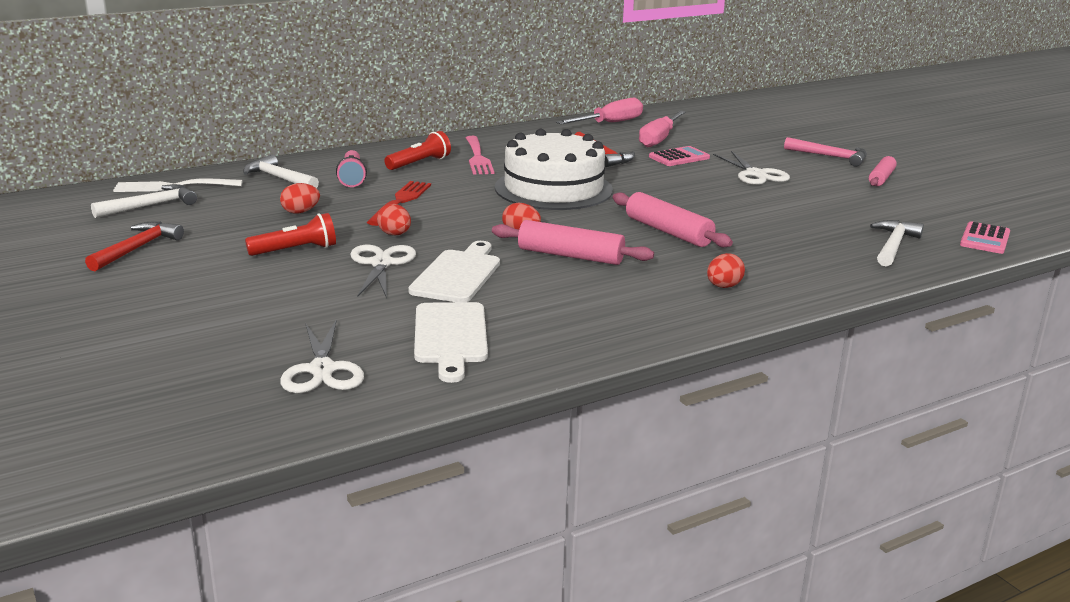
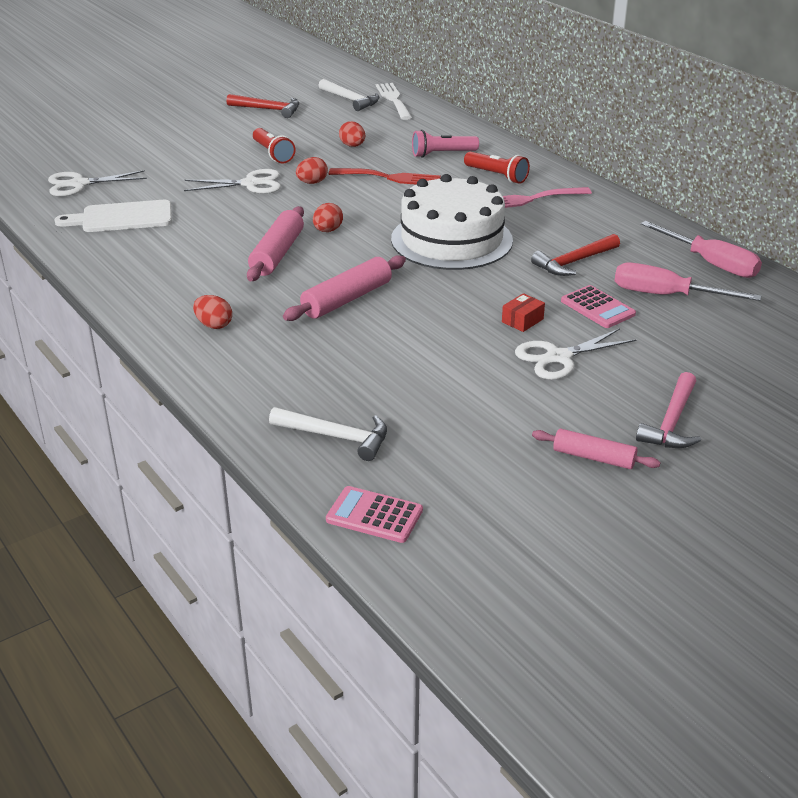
camera: 85 degrees right, 10 degrees up
(279, 178) = (428, 129): white hammer -> none
(457, 274) = (232, 212): white cutting board -> none
(701, 179) = (522, 320): none -> red box

